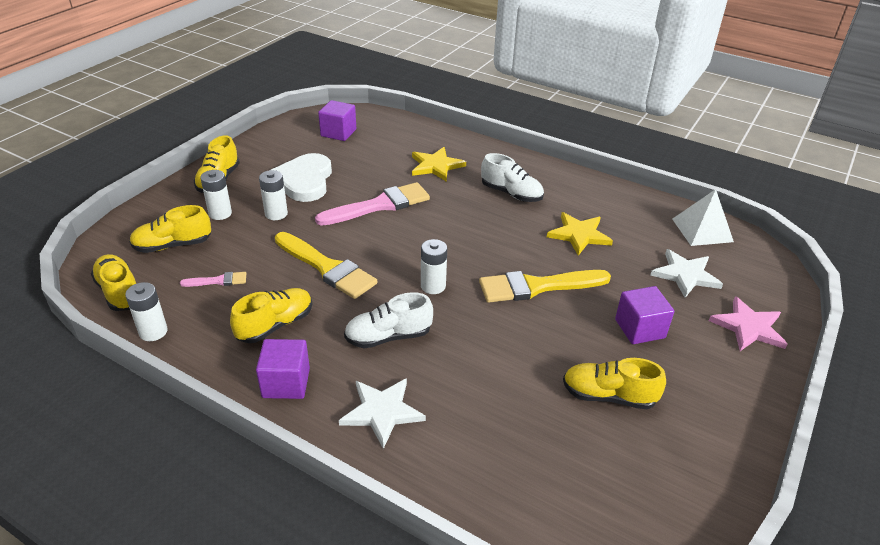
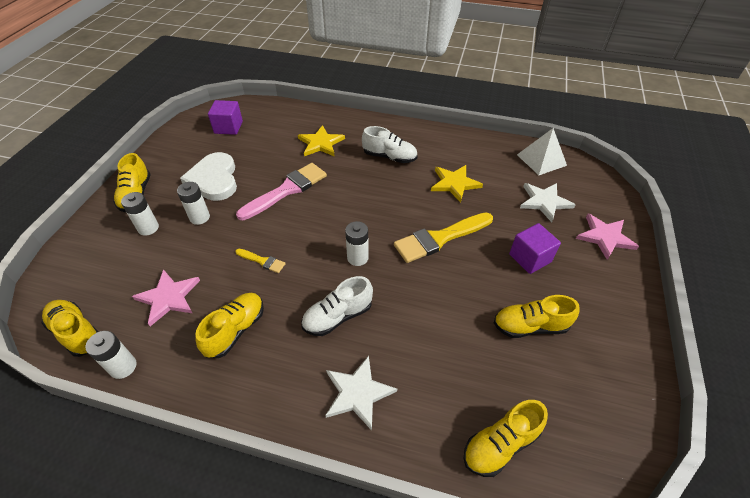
camera: 15 degrees left, 10 degrees up
(173, 245) = (114, 270): yellow shoe -> yellow shoe (500, 444)
(218, 281) = (168, 297): pink brush -> pink star
(286, 383) = (264, 387): purple cube -> none
(327, 268) = (262, 261): yellow brush -> yellow brush, size x0.48

